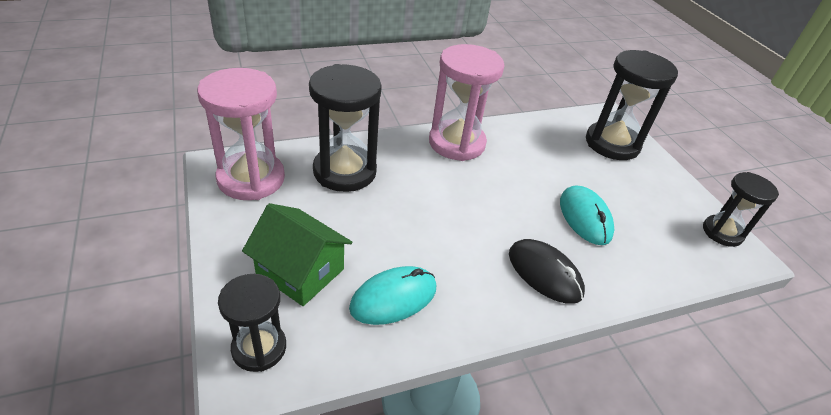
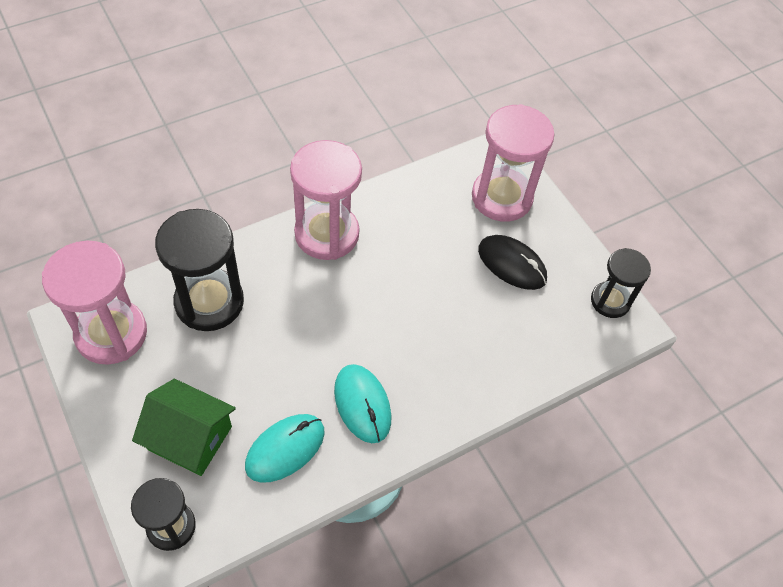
camera: 10 degrees left, 15 degrees up
(544, 273) = (428, 390): black mouse -> black mouse (512, 264)
(585, 217) = (469, 311): turquoise mouse -> turquoise mouse (362, 404)
(612, 144) = (501, 197): black hourglass -> pink hourglass

